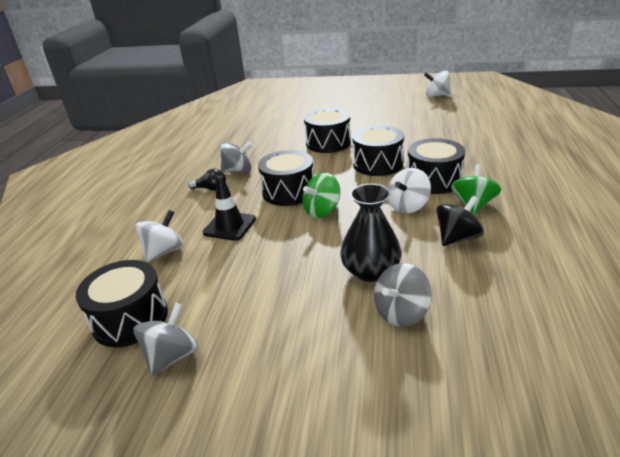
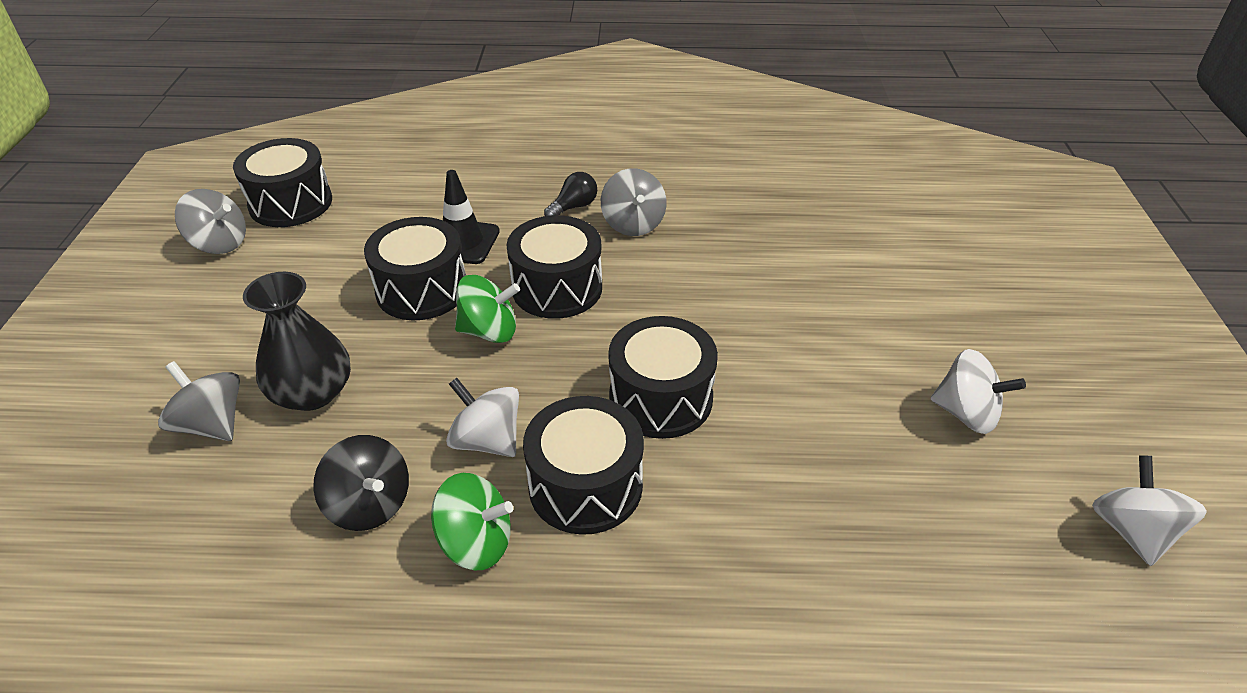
camera: 80 degrees right, 10 degrees up
(164, 251) = (413, 199): white spinning top -> white spinning top (966, 414)
(211, 189) = (574, 207): black light bulb -> black light bulb turned 135 degrees counterclockwise
(322, 211) = (489, 331): green spinning top -> green spinning top turned 135 degrees clockwise
(328, 143) = (757, 321): black drum -> black drum (422, 290)

